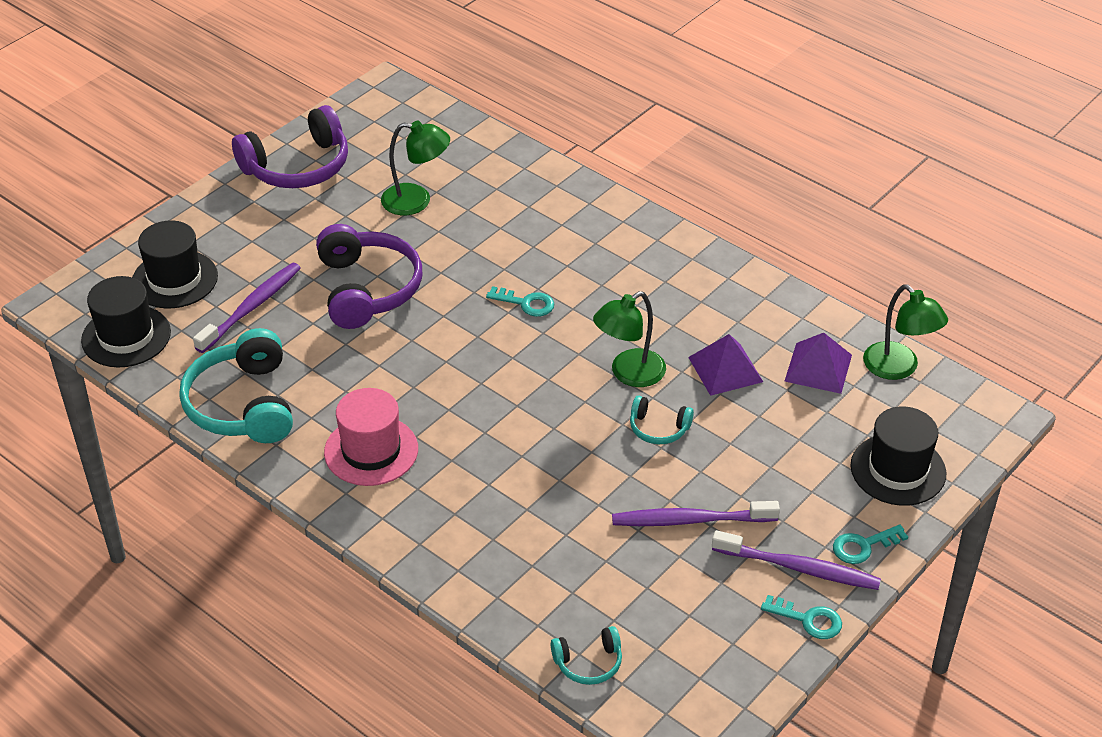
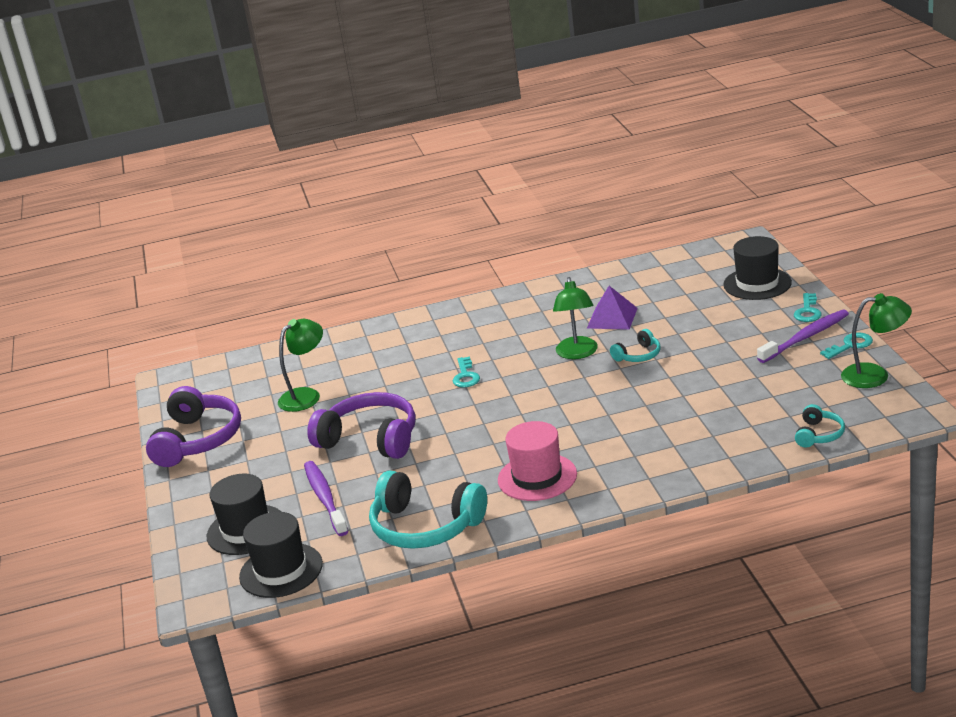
camera: 50 degrees left, 15 degrees down
(526, 303) = (465, 376): turquoise key -> turquoise key turned 120 degrees clockwise
(691, 520) = (730, 364): purple toothbrush -> none
(818, 368) = (646, 286): purple pyramid -> none
(898, 368) = (675, 261): green lamp -> green lamp (875, 375)

